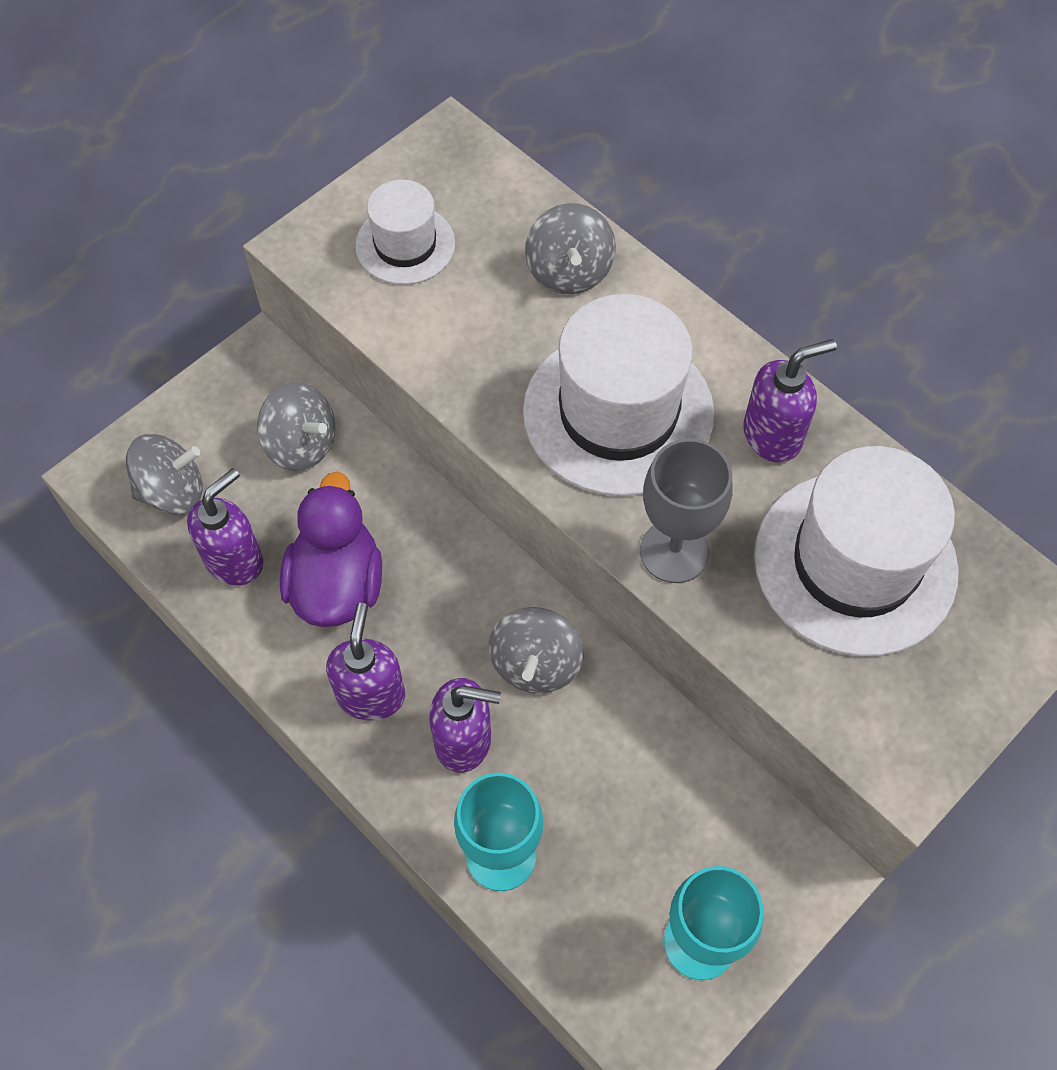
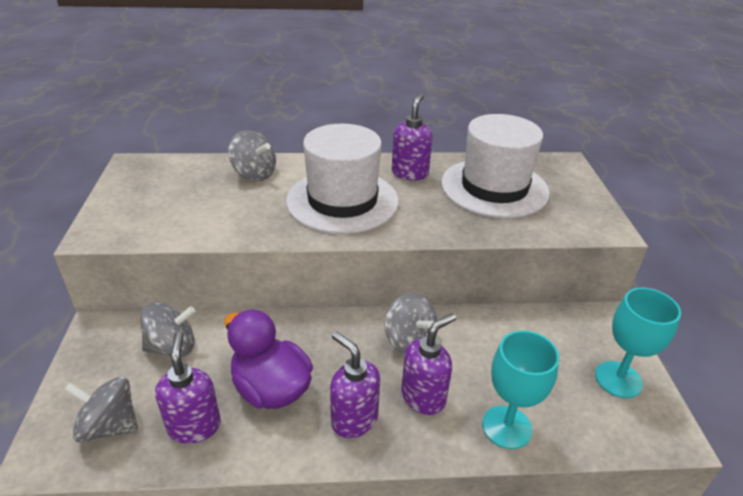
camera: 50 degrees left, 25 degrees down
(172, 491) = (109, 426): grey spinning top -> grey spinning top turned 105 degrees counterclockwise
(405, 244) = (158, 205): white hat -> none
(674, 551) = (432, 225): grey goblet -> none

